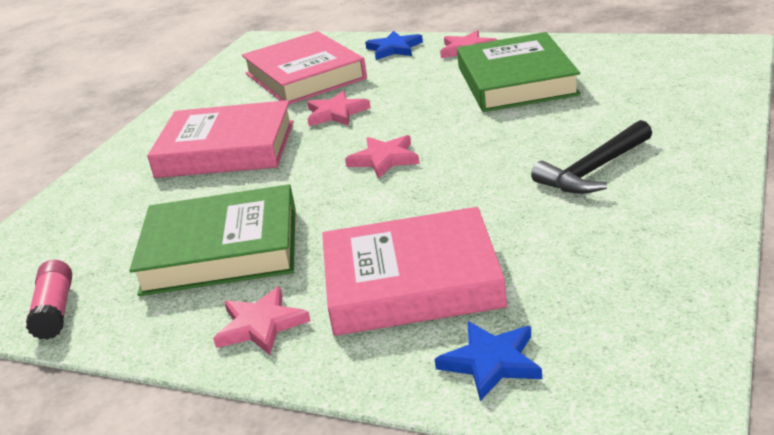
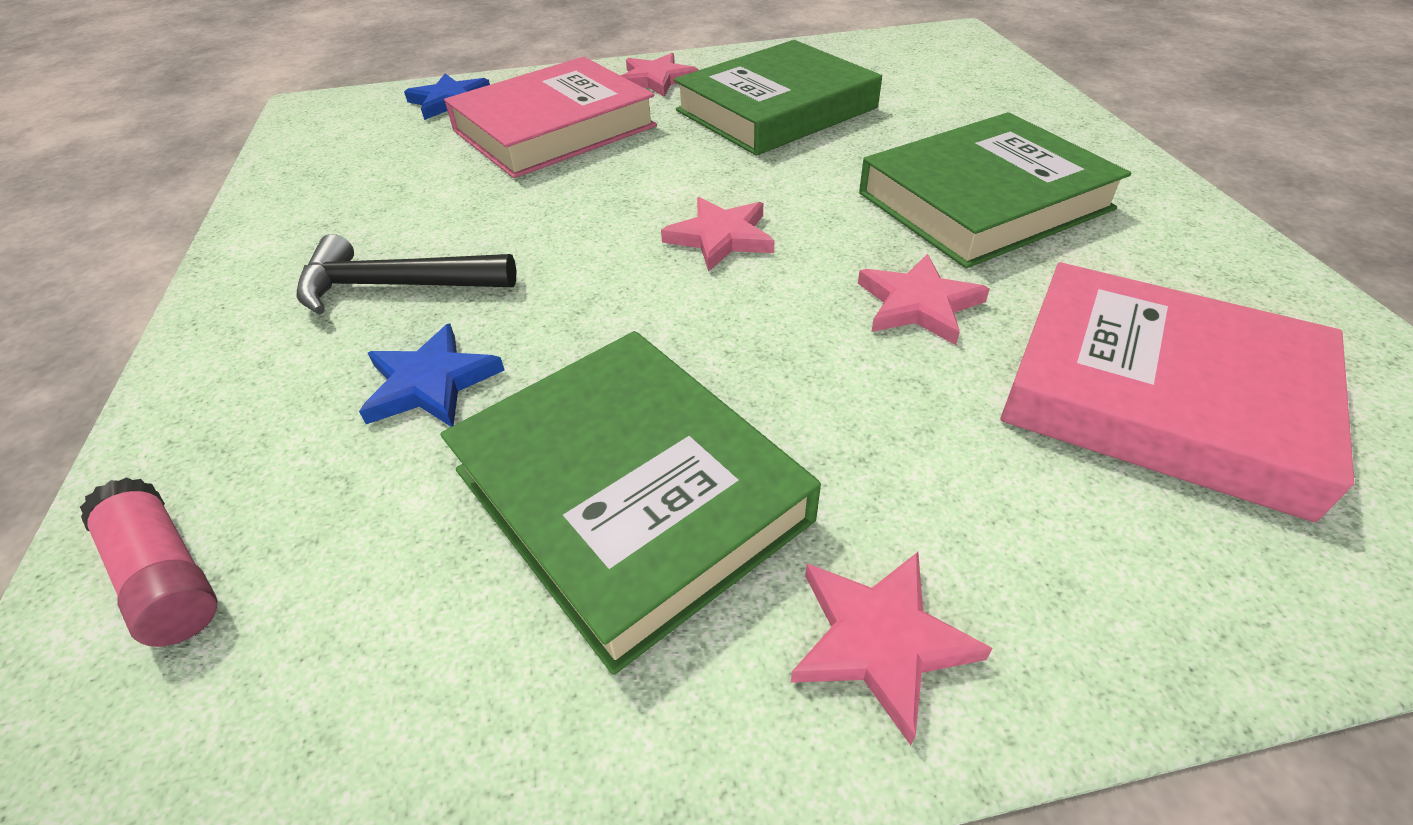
camera: 145 degrees right, 15 degrees up
(55, 311) = (844, 51): pink glue stick -> pink glue stick (166, 576)
(226, 149) = (983, 201): pink book -> green book
(394, 49) = (1111, 587): blue star -> blue star (430, 383)
(594, 170) = (395, 286): black hammer -> black hammer turned 105 degrees counterclockwise

